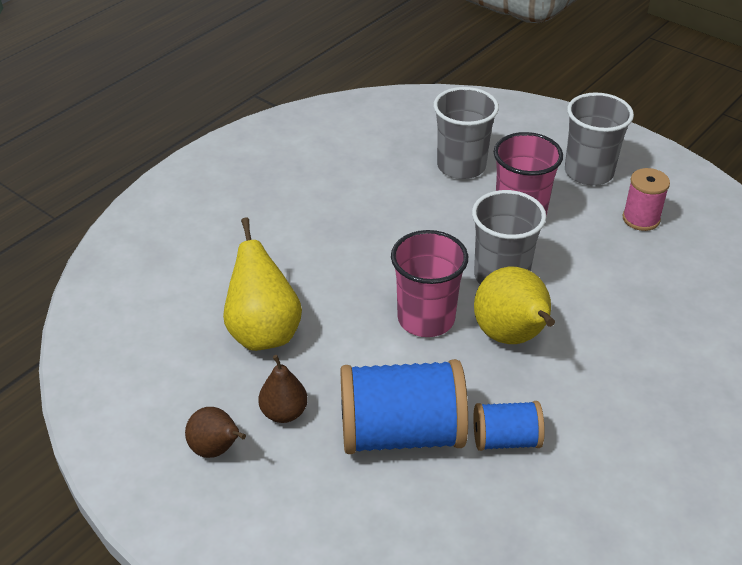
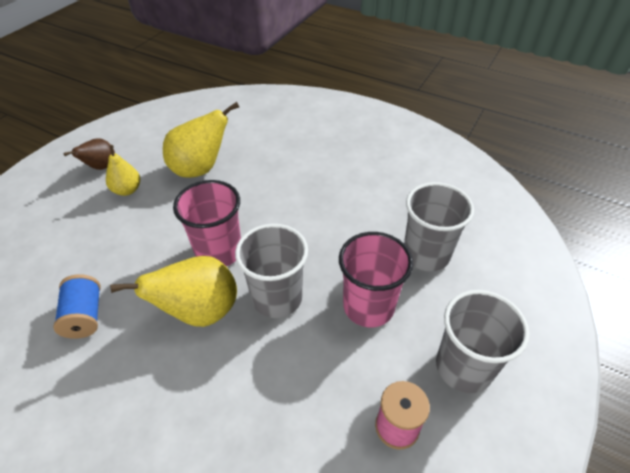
camera: 80 degrees right, 5 degrees up
(284, 413) = (127, 190): brown pear -> yellow pear
(401, 433) = (101, 251): blue spool -> none

